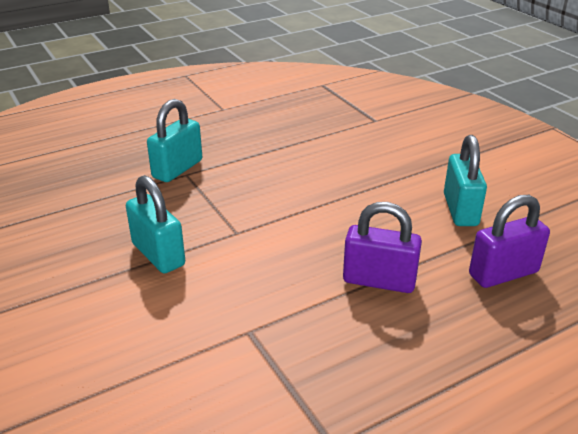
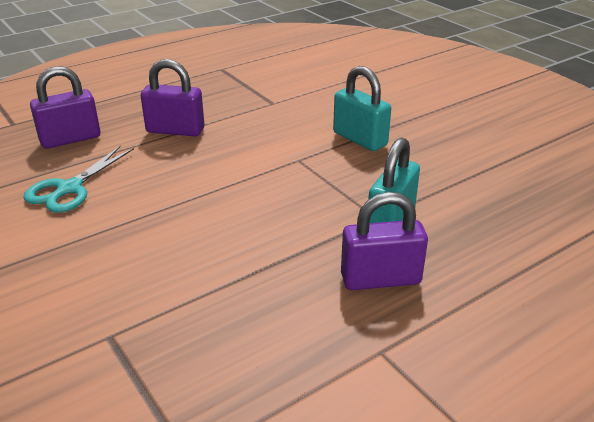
camera: 175 degrees right, 0 degrees up
(206, 136) = (380, 279): none -> purple padlock
(460, 210) = (69, 189): turquoise padlock -> turquoise scissors

